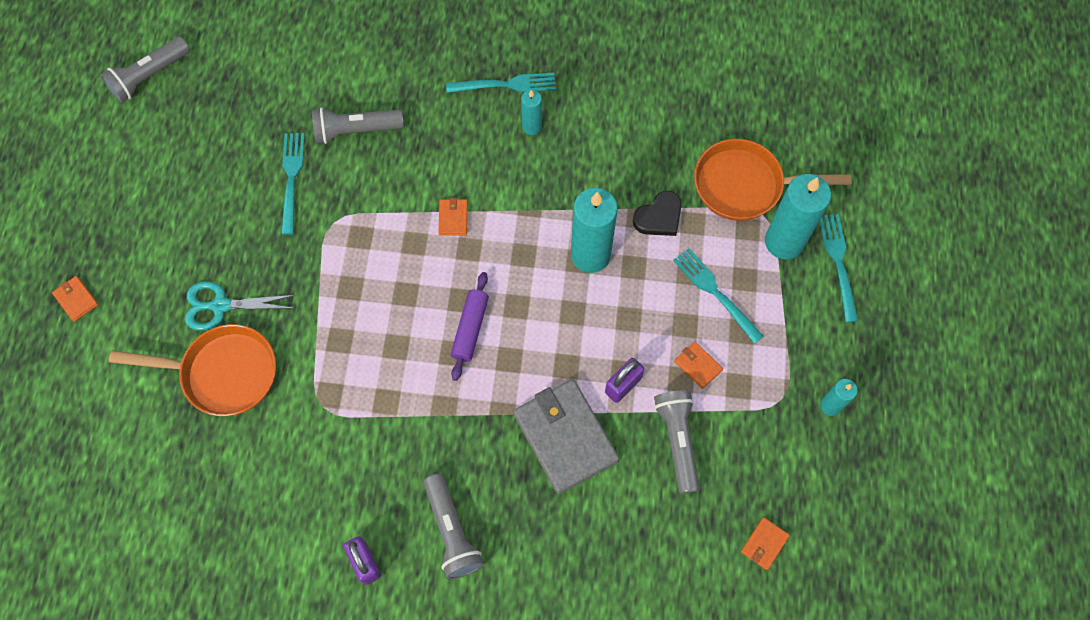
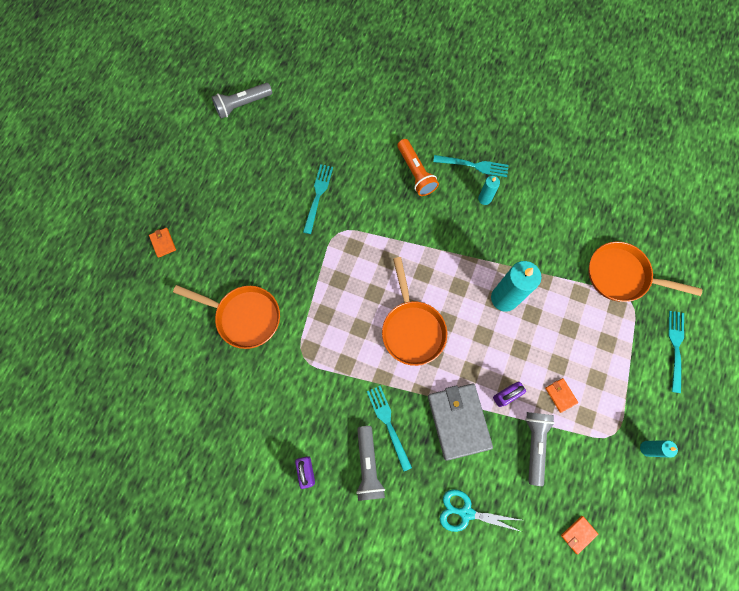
camera: 15 degrees right, 5 degrees up
(220, 306) = (253, 271): turquoise scissors -> turquoise scissors (466, 512)
(355, 130) = (367, 173): grey flashlight -> none
(426, 114) = (416, 173): none -> orange flashlight
(453, 218) = (417, 249): orange wallet -> none
(470, 329) = (412, 329): purple rolling pin -> orange pan
(659, 217) = (557, 283): black heart -> none
(715, 293) = (584, 347): turquoise fork -> turquoise fork (388, 424)
(784, 242) = (640, 323): turquoise candle -> none

